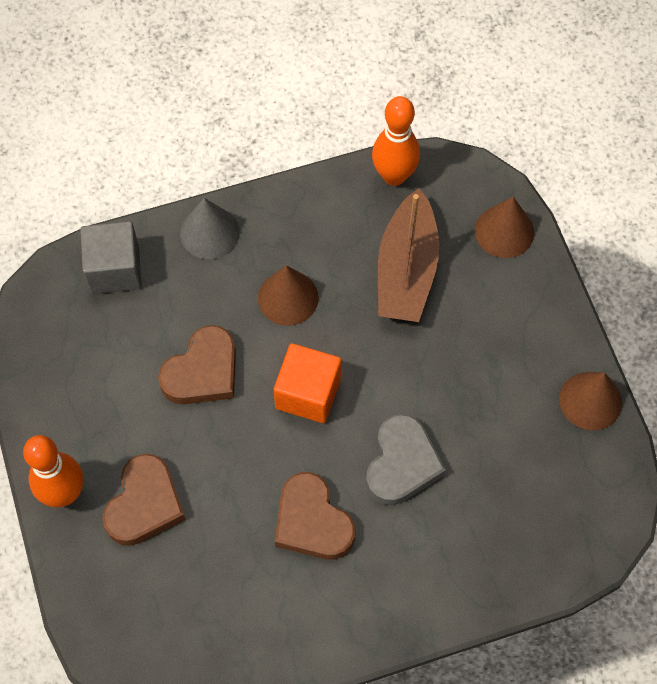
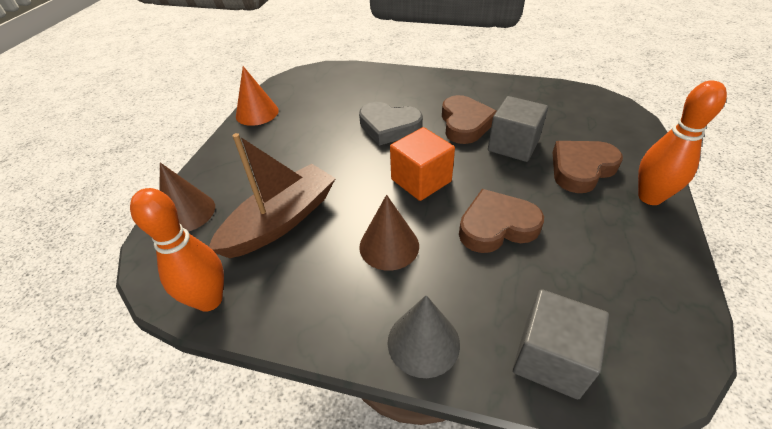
camera: 145 degrees left, 20 degrees down
(235, 508) = (513, 145): none -> grey cube
(402, 464) = (389, 127): grey heart -> grey heart turned 120 degrees counterclockwise
(590, 400) = (257, 113): brown cone -> orange cone

